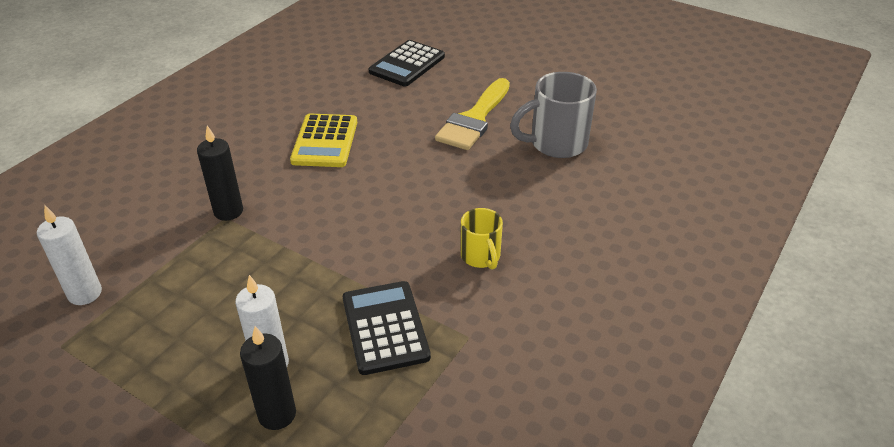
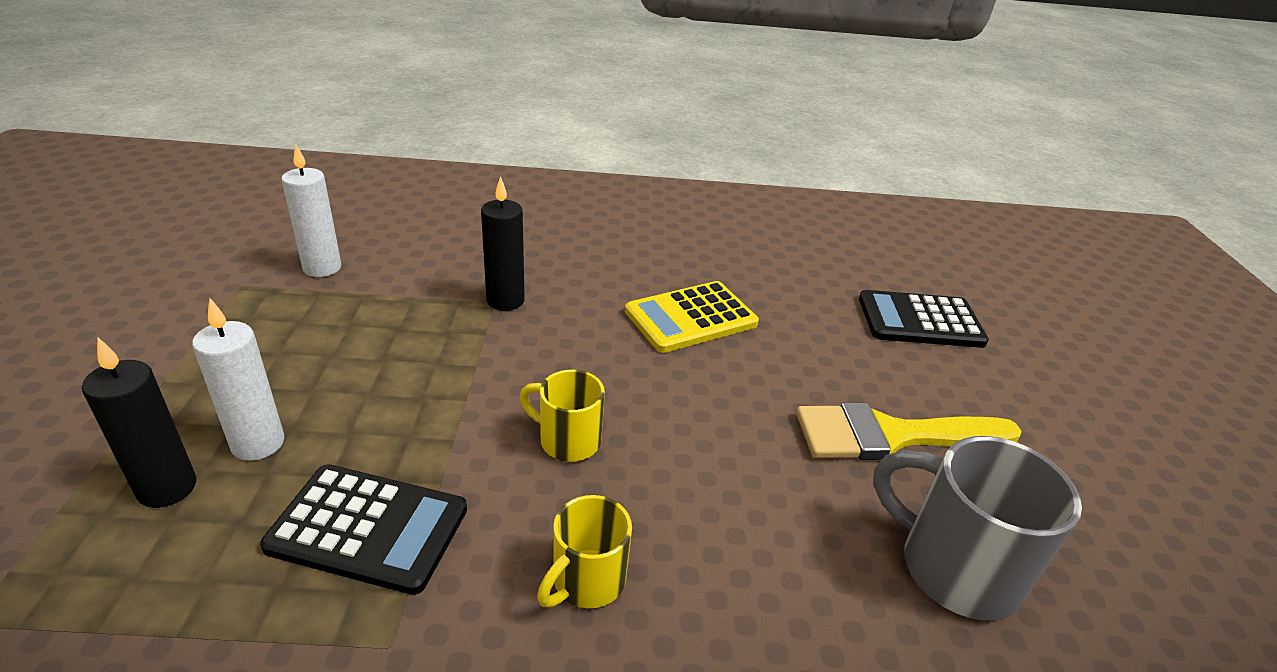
camera: 55 degrees right, 5 degrees down
(383, 229) = (568, 440): none -> yellow mug
(385, 327) = (368, 528): black calculator -> black calculator turned 60 degrees clockwise

